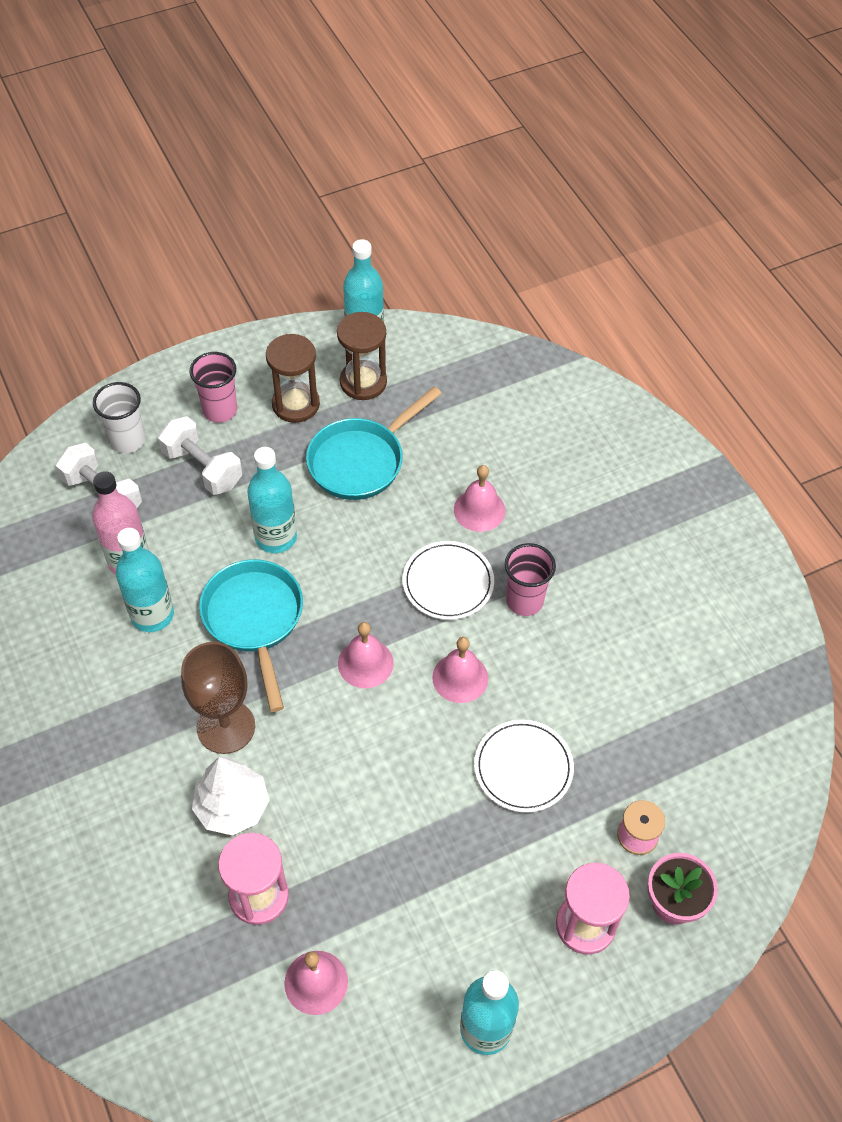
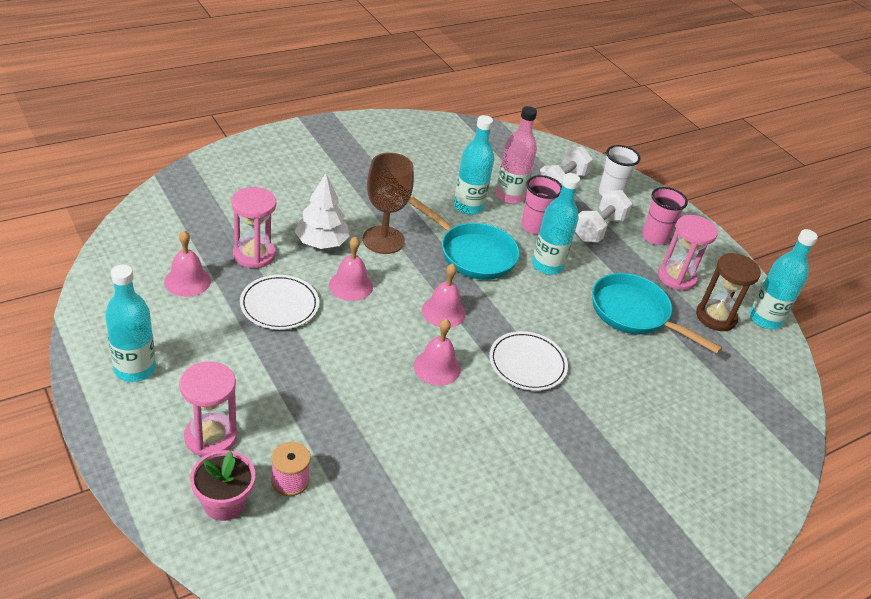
camera: 80 degrees right, 15 degrees down
(254, 619) = (473, 254): turquoise pan -> turquoise pan turned 60 degrees clockwise
(296, 404) = (676, 277): brown hourglass -> pink hourglass
(479, 510) = (607, 387): pink bell -> pink bell (350, 285)
(523, 768) = (355, 404): white plate -> white plate (279, 305)
(524, 601) = (519, 414): pink cup -> pink cup (534, 227)

